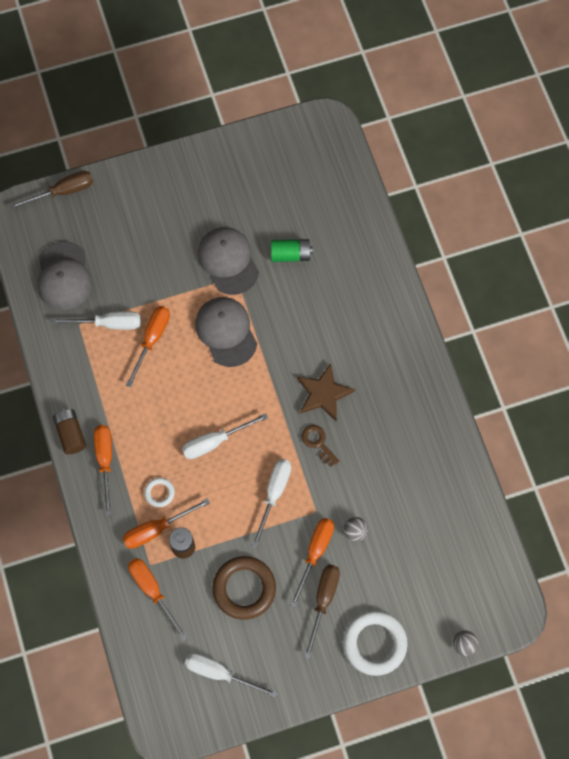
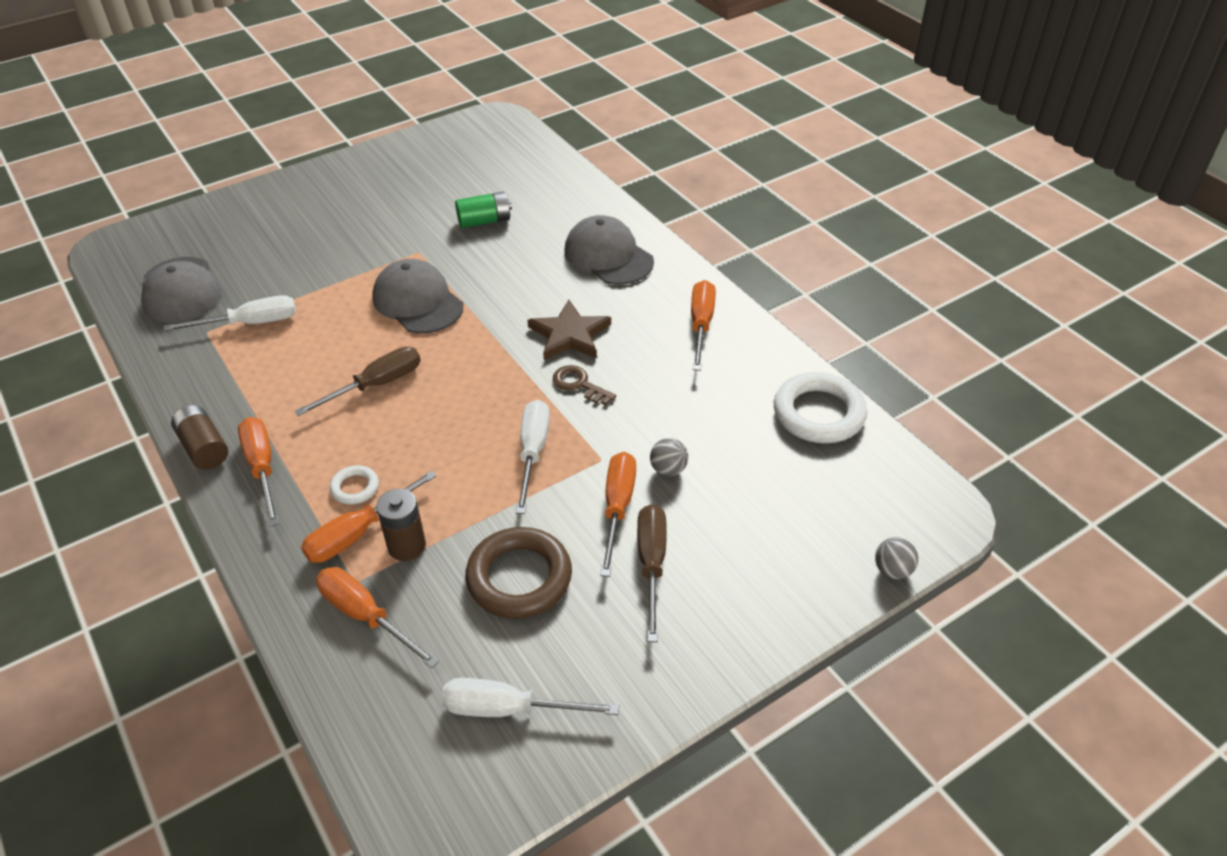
camera: 15 degrees left, 25 degrees down
(63, 192) = (174, 219): brown screwdriver -> brown screwdriver (376, 385)
(152, 340) = (315, 327): orange screwdriver -> orange screwdriver (701, 325)
(214, 442) = (428, 413): white screwdriver -> none
(228, 261) = (405, 240): grey cap -> grey cap (608, 256)
(374, 643) = (754, 602): white ring -> white ring (818, 413)

